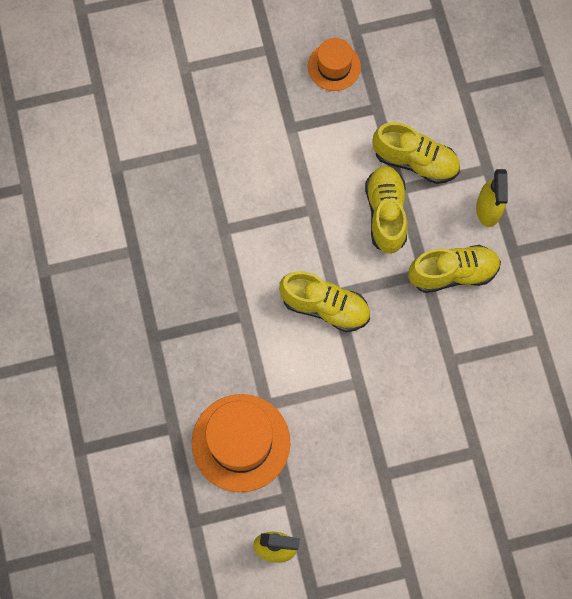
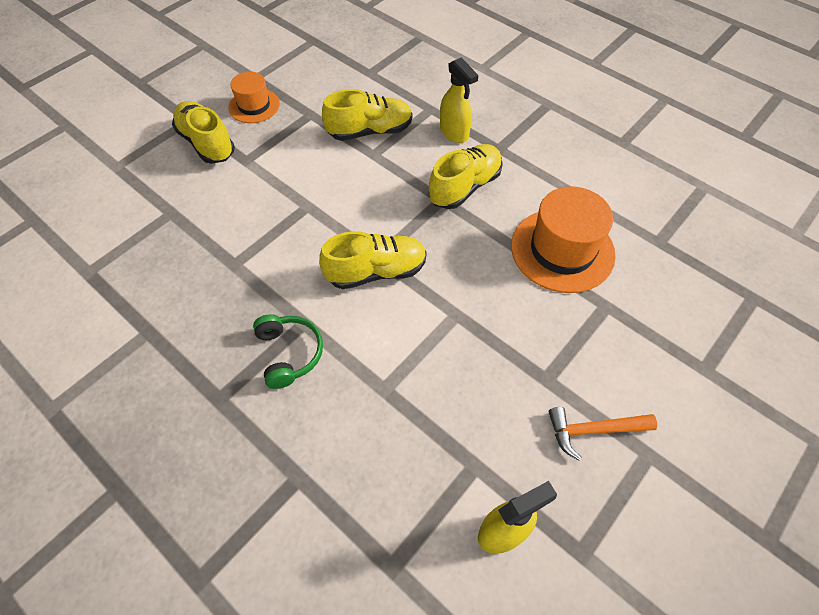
camera: 35 degrees left, 15 degrees down
(219, 333) = (289, 353): none -> green headphones
(241, 442) = (384, 444): orange hat -> orange hat (562, 250)
(386, 214) = (374, 176): yellow shoe -> yellow shoe (207, 143)
(386, 531) = (593, 430): none -> orange hammer

